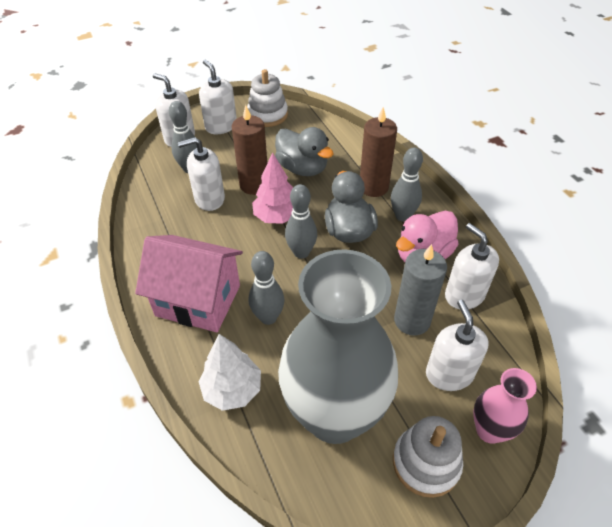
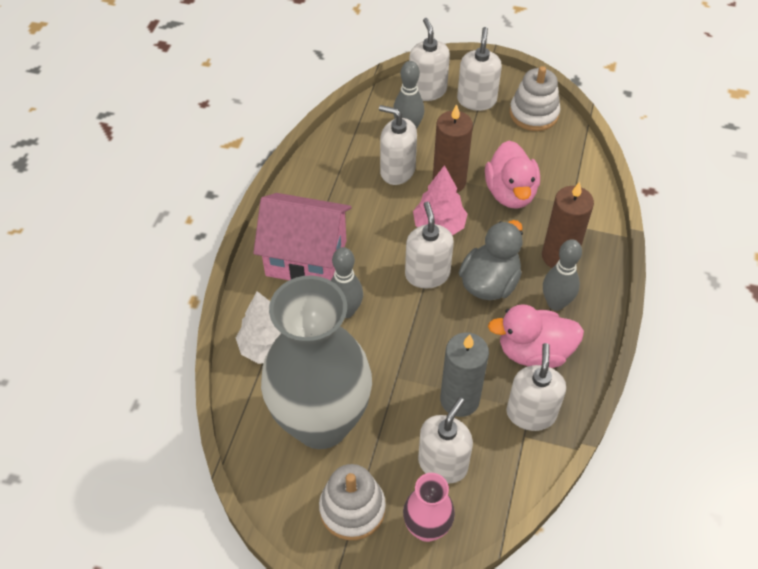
camera: 40 degrees right, 5 degrees up
(198, 300) = (306, 258): pink house -> pink house turned 45 degrees counterclockwise
(301, 252) = (427, 274): grey bowling pin -> white soap dispenser
(302, 168) = (510, 193): grey duck -> pink duck

